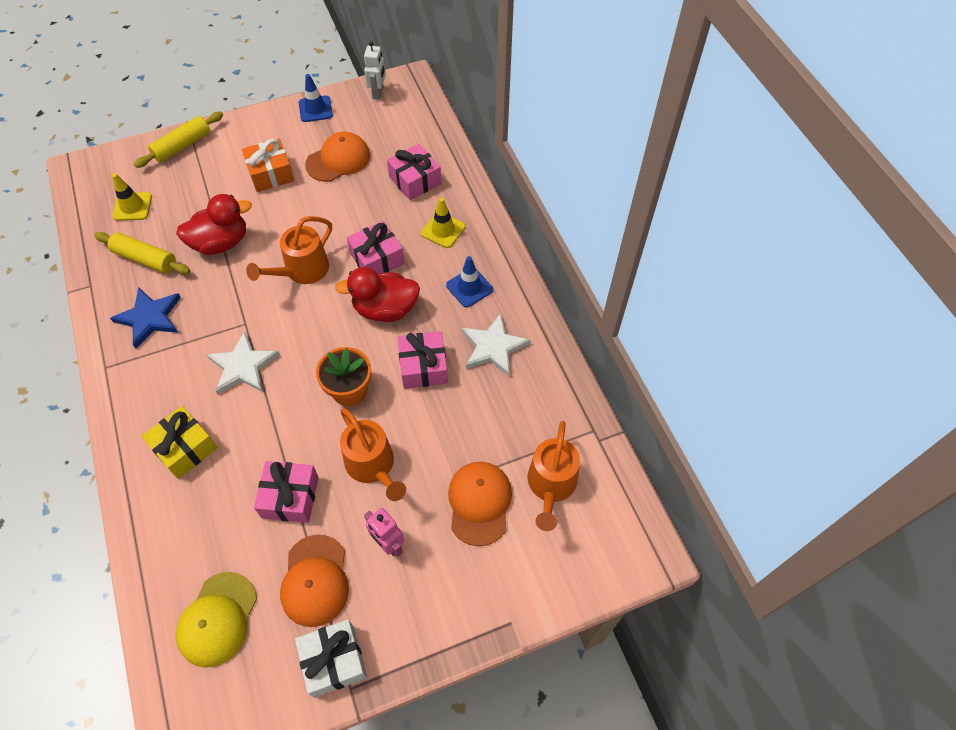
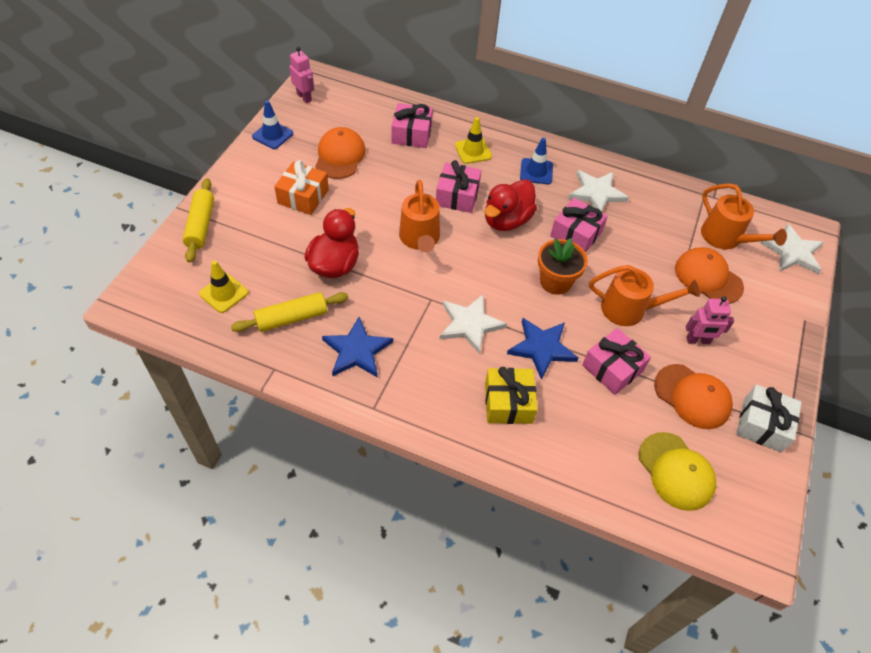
camera: 50 degrees left, 5 degrees down
(264, 432) = (542, 348): none -> blue star
(378, 93) = (304, 97): white robot -> pink robot
(597, 556) = (792, 252): none -> white star

